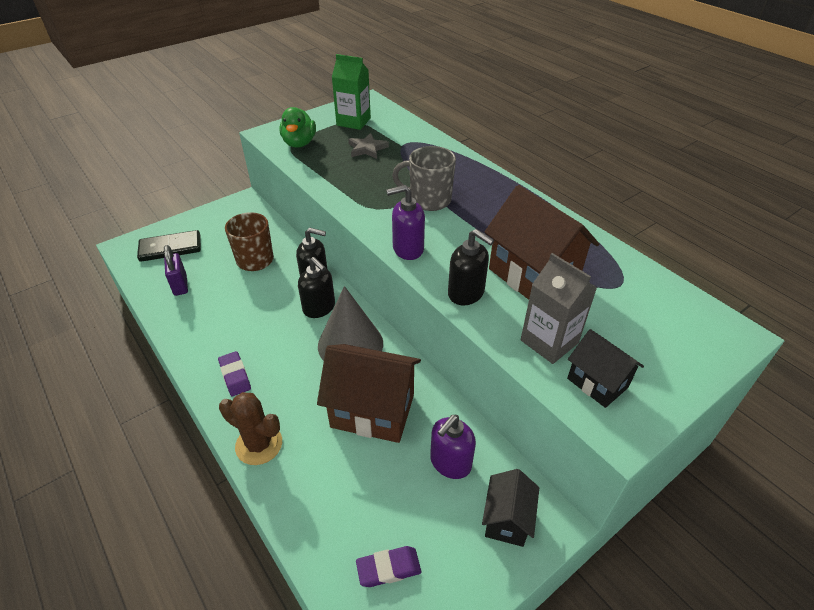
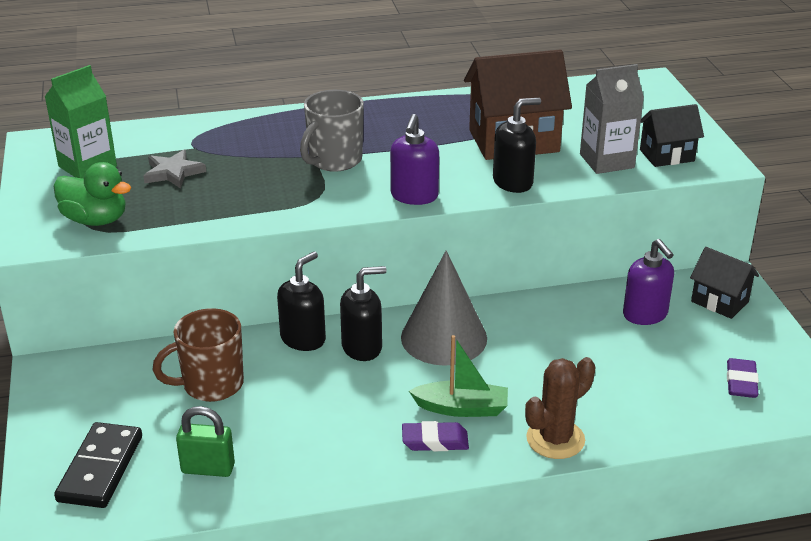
camera: 65 degrees left, 10 degrees down
(180, 285) = (208, 468): purple padlock -> green padlock
(275, 379) = (461, 408): none -> green boat
(372, 411) = (554, 346): brown house -> none

